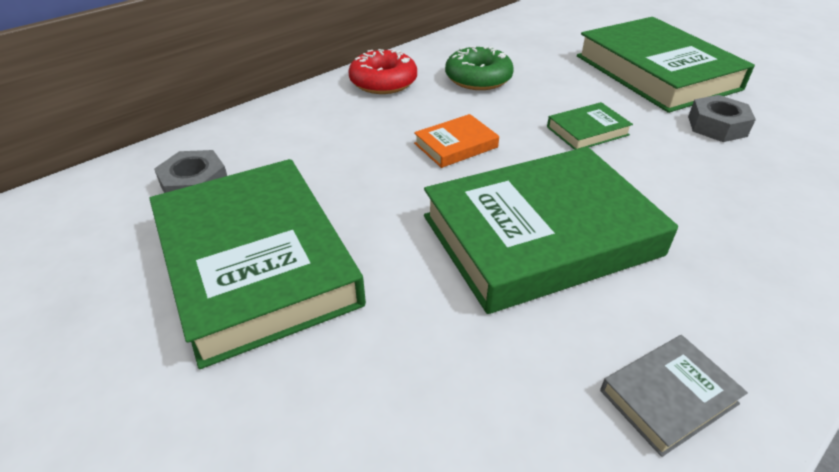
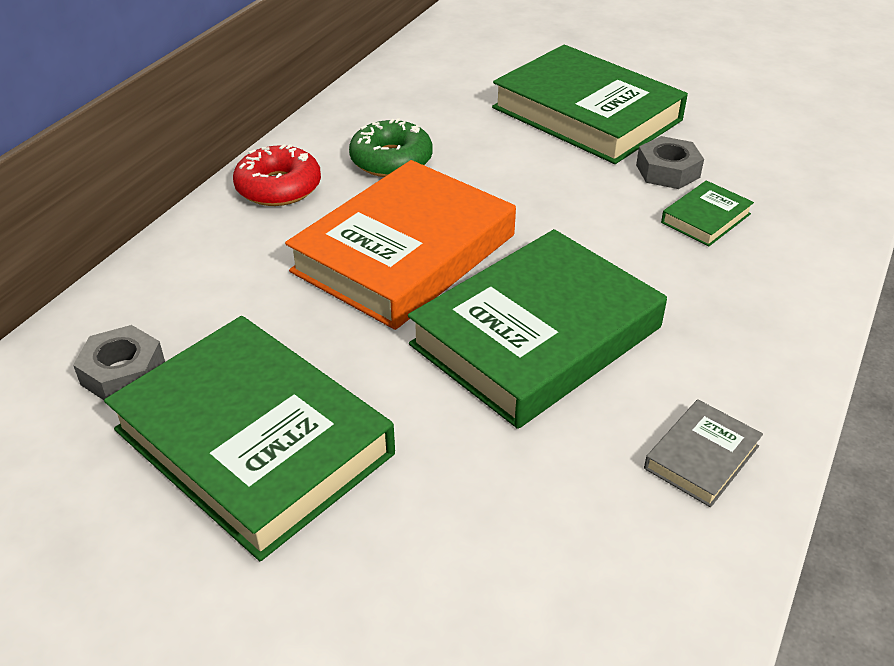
camera: 20 degrees left, 0 degrees up
(456, 145) = (405, 253): orange book -> orange book, size x2.35
(587, 131) = (539, 204): green book -> green book (705, 218)

